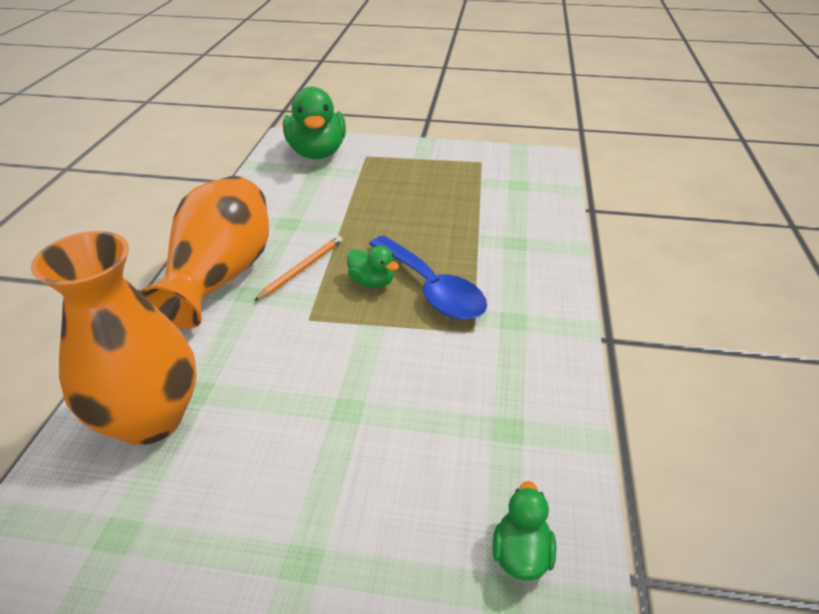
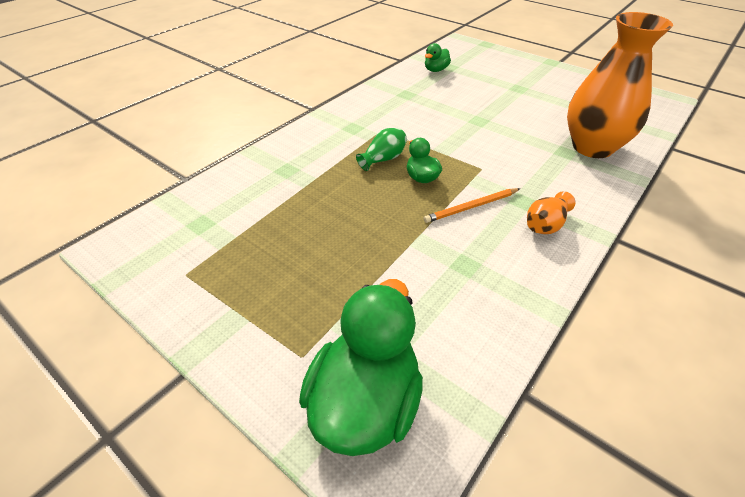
camera: 150 degrees left, 5 degrees up
(221, 276) = (545, 225): orange vase -> orange vase, size x0.42
(432, 289) = (383, 159): blue spoon -> green vase

